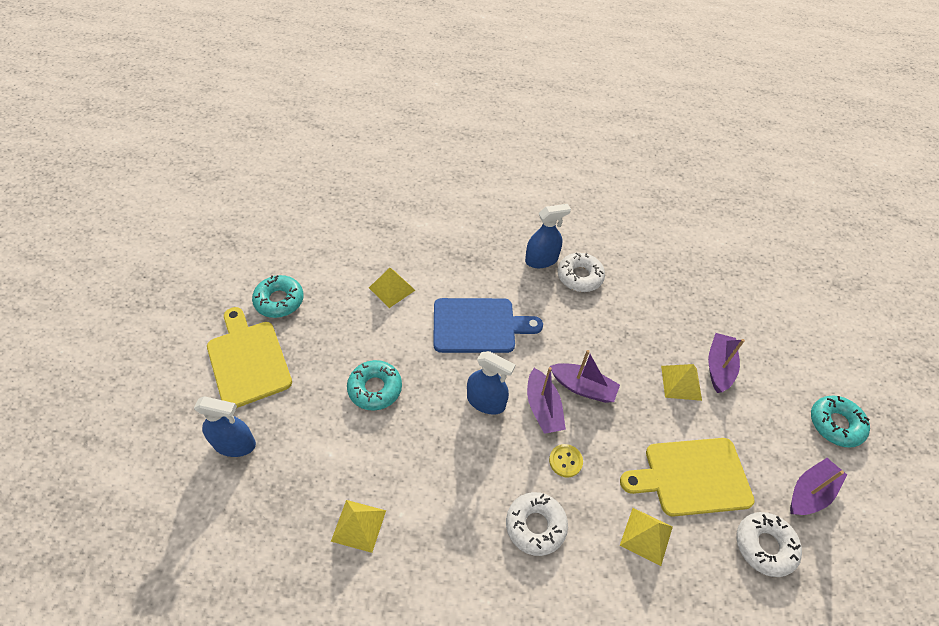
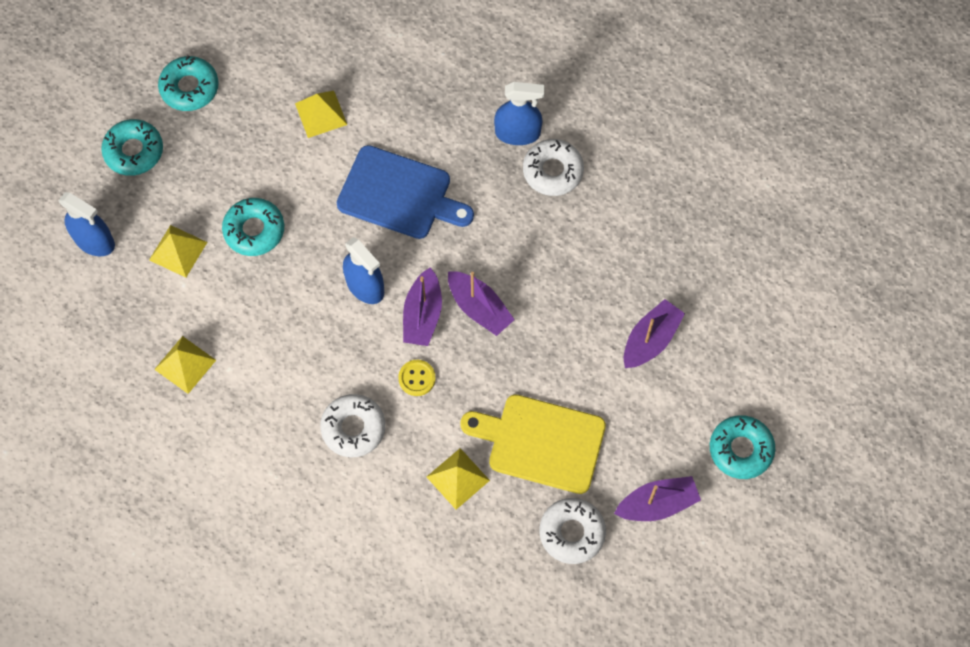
camera: 25 degrees right, 15 degrees up
(248, 360) = (134, 151): yellow cutting board -> turquoise donut
(681, 382) = (594, 341): yellow pyramid -> yellow pyramid (178, 251)

